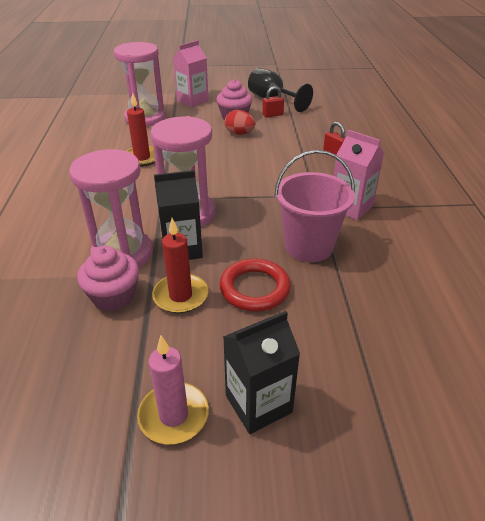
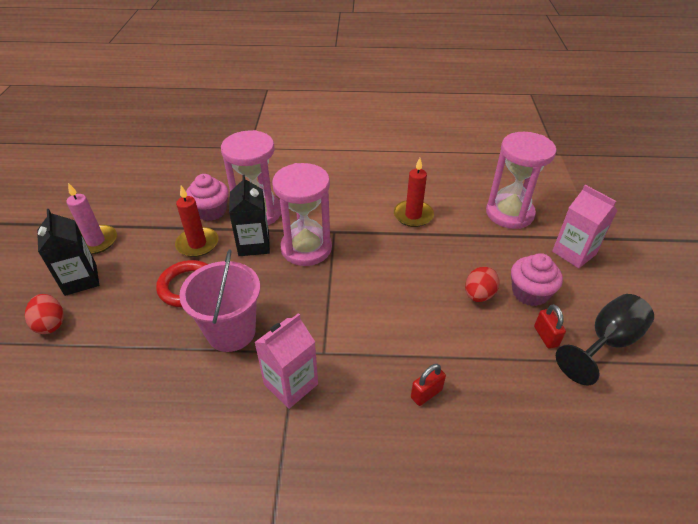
camera: 95 degrees right, 5 degrees up
(344, 407) = (51, 324): none -> red egg

